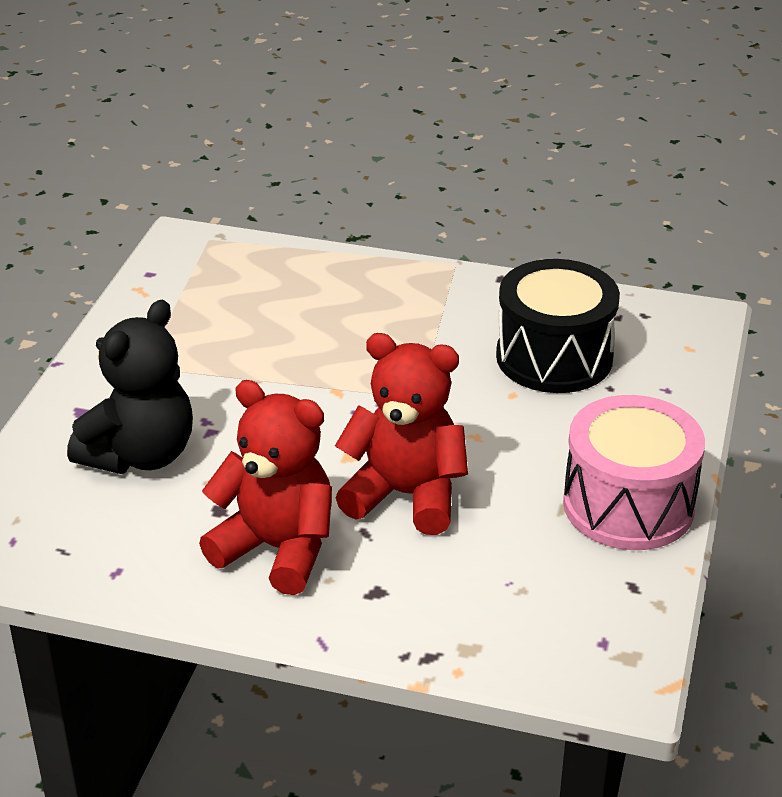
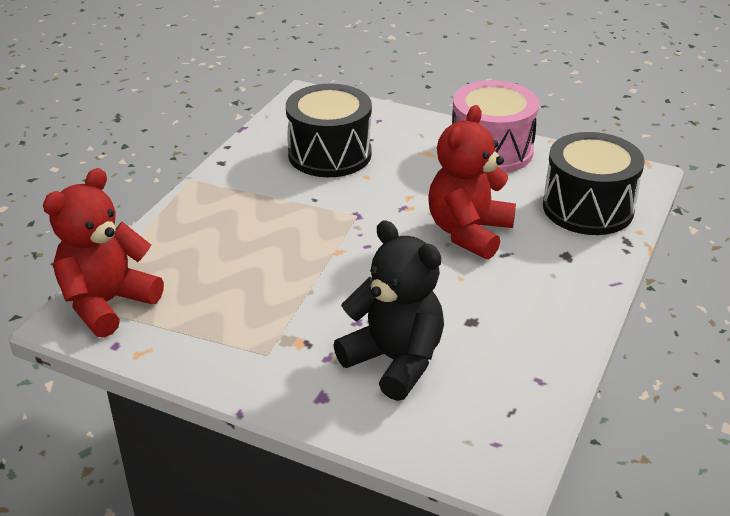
camera: 80 degrees left, 0 degrees up
(277, 549) = (520, 295): red teddy bear -> red teddy bear (107, 303)
(503, 613) = (588, 208): none -> black drum

